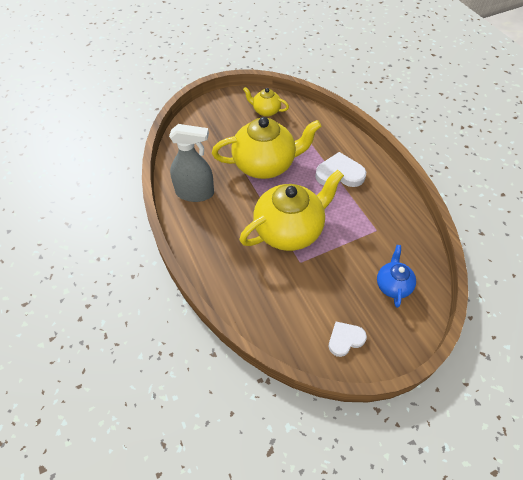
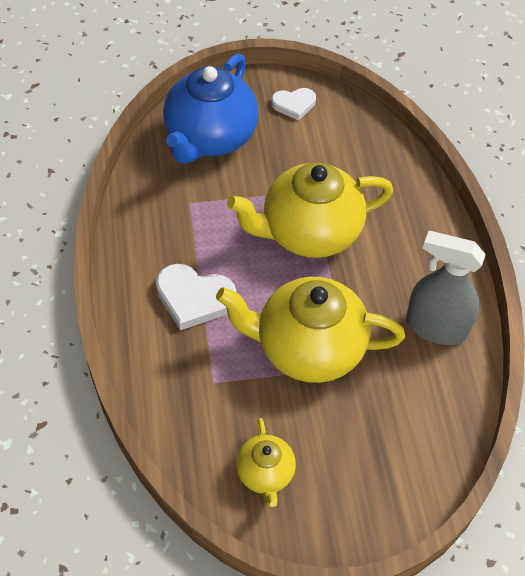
camera: 165 degrees left, 0 degrees up
(265, 111) = (265, 474): yellow teapot -> yellow teapot turned 45 degrees clockwise
(392, 285) = (210, 138): blue teapot -> blue teapot, size x2.00

